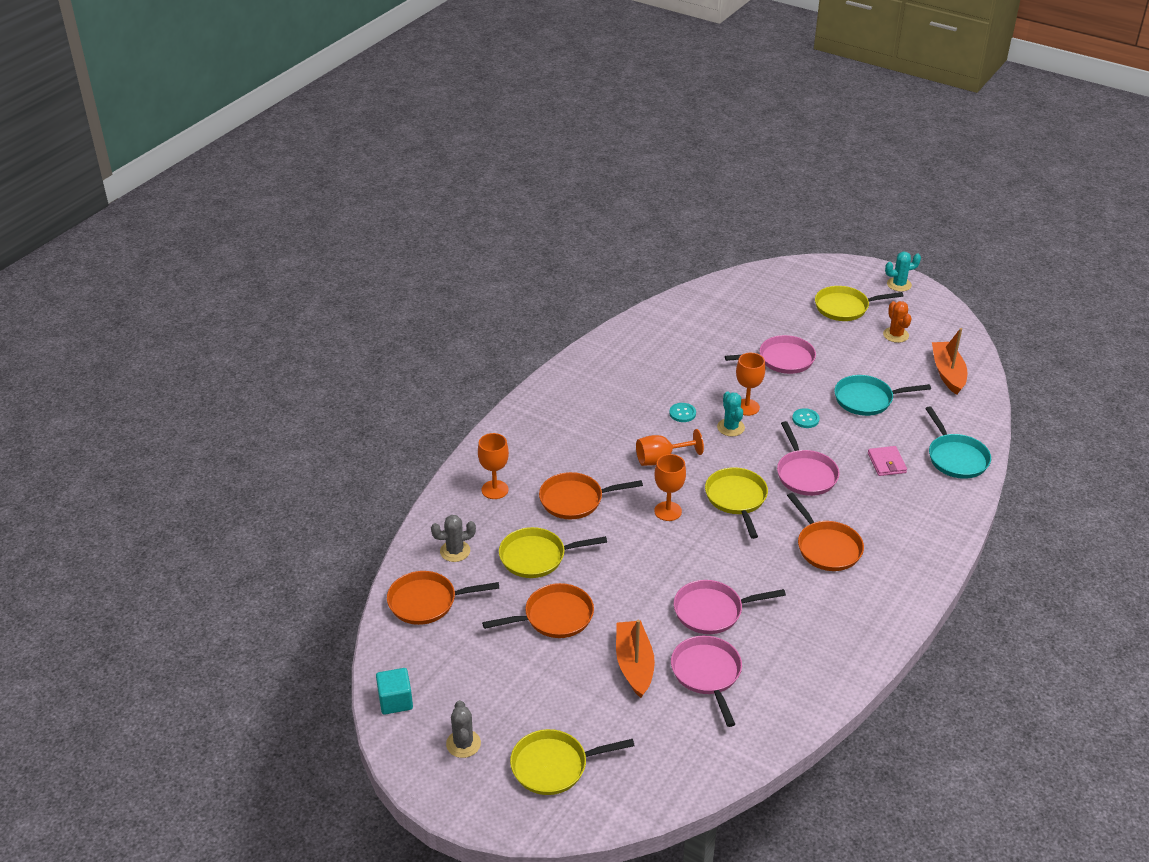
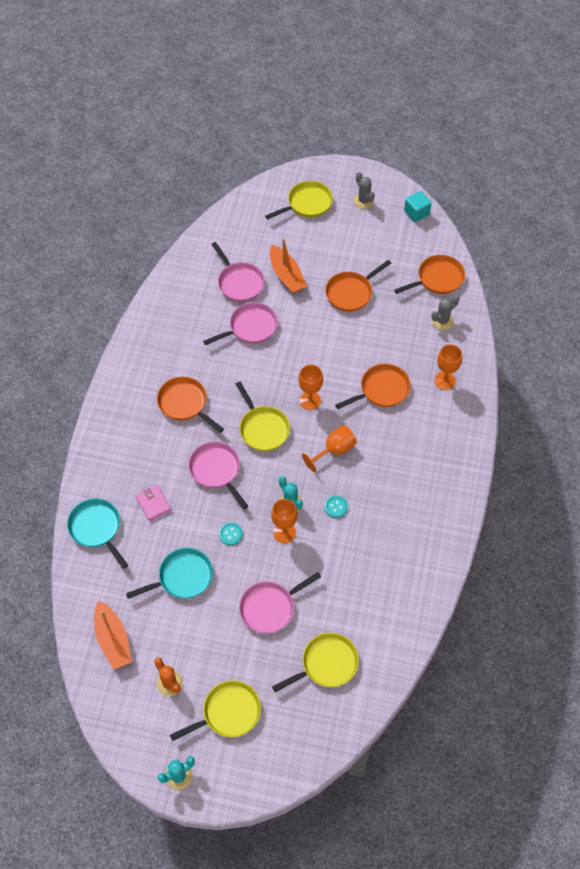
camera: 160 degrees right, 20 degrees up
(537, 557) = (385, 333): yellow pan -> yellow pan (326, 664)

